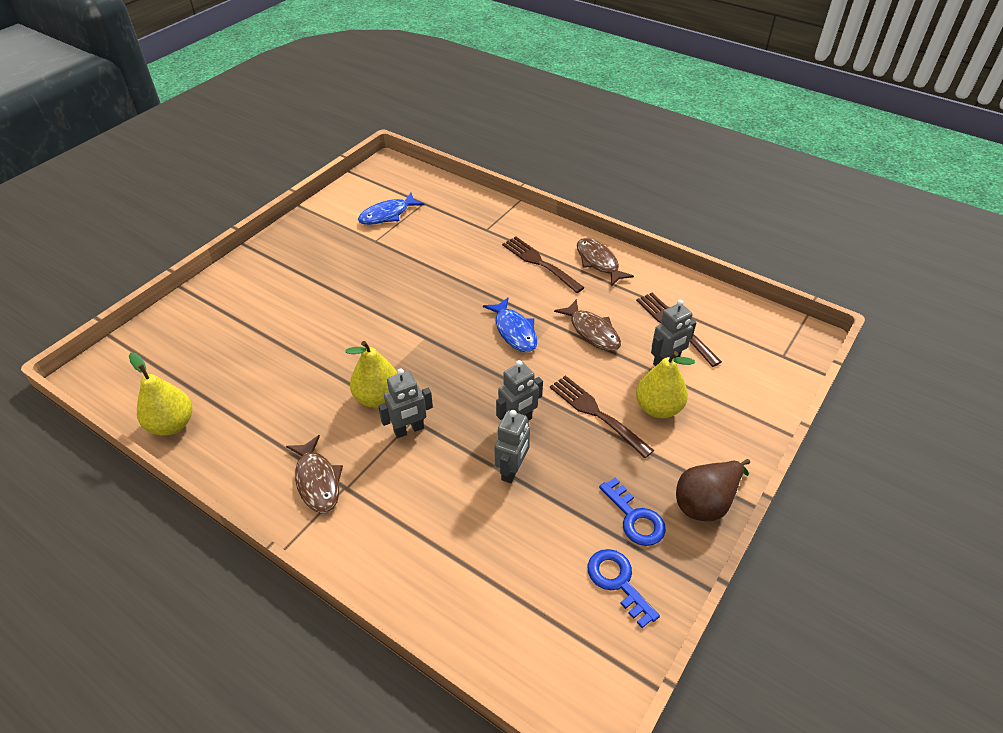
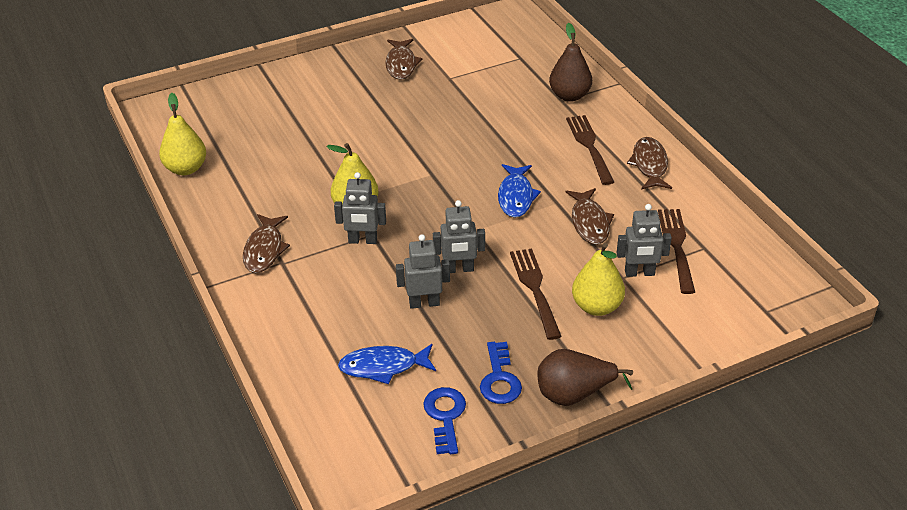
camera: 30 degrees right, 5 degrees down
(321, 242) = (401, 64): none -> brown fish
(387, 215) = (478, 58): blue fish -> blue fish (383, 367)
(489, 223) = (569, 96): none -> brown pear
(512, 470) = (424, 303): grey robot -> grey robot turned 150 degrees counterclockwise

